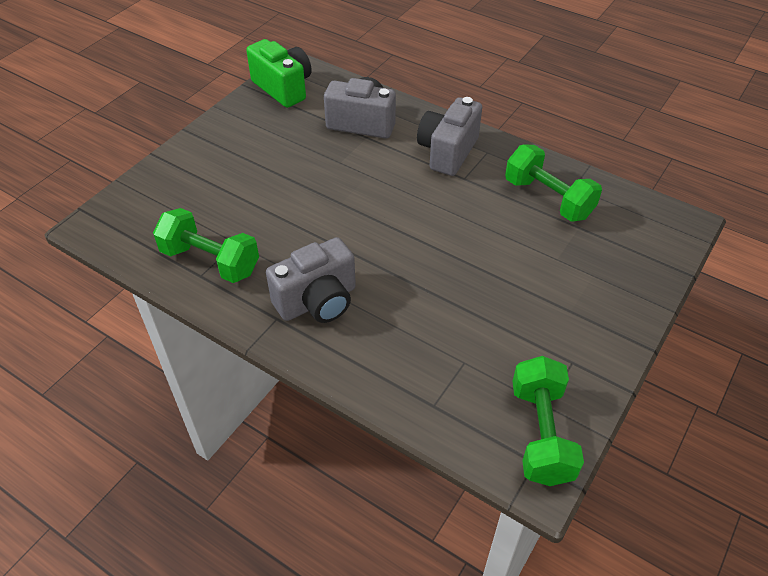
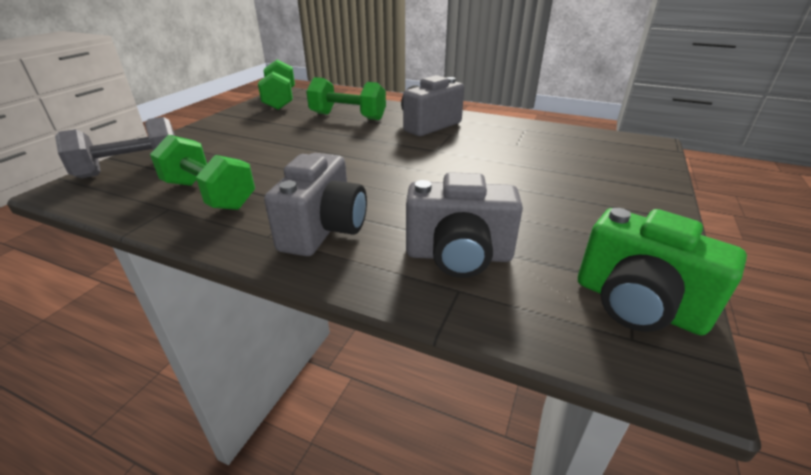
camera: 170 degrees right, 15 degrees down
(210, 261) = (525, 134): green dumbbell -> green dumbbell (348, 116)
(647, 247) = (131, 169): none -> grey dumbbell

